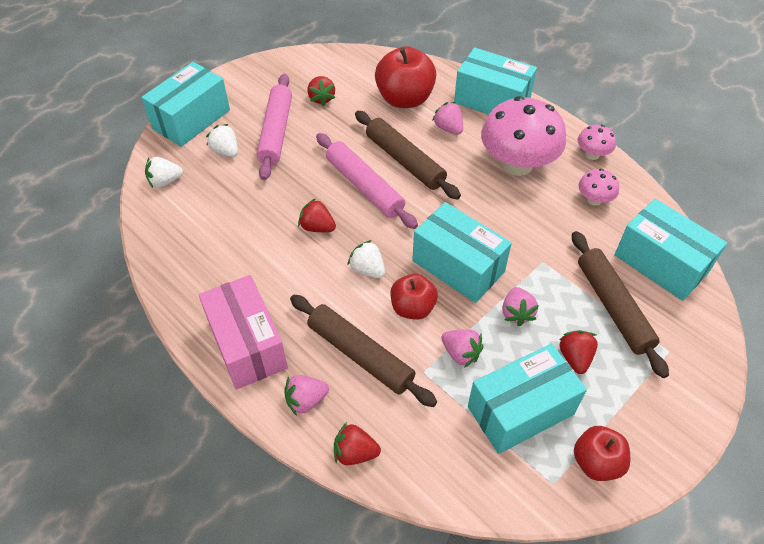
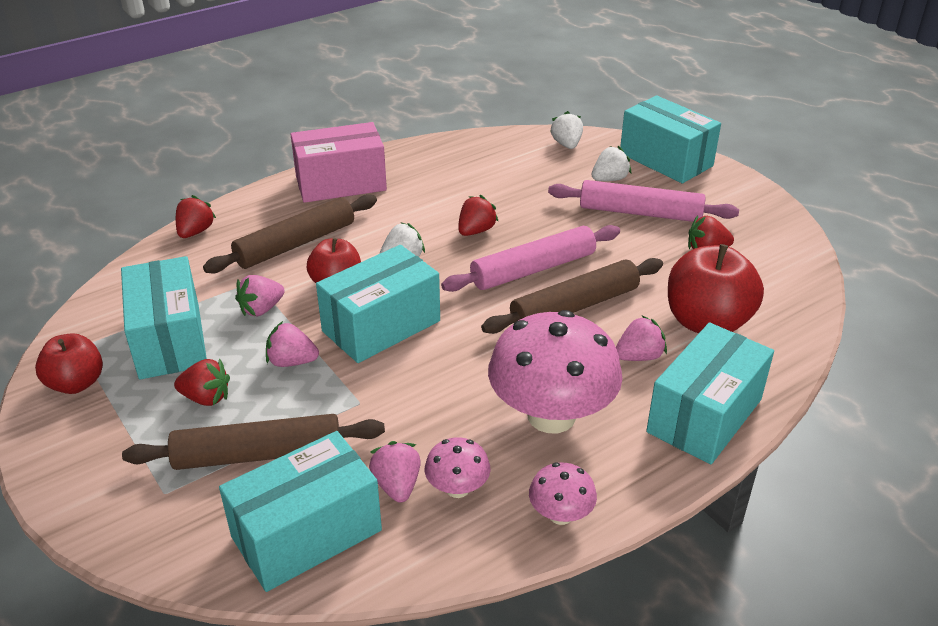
camera: 100 degrees right, 15 degrees down
(306, 400) = (264, 210): pink strawberry -> pink strawberry (397, 485)

